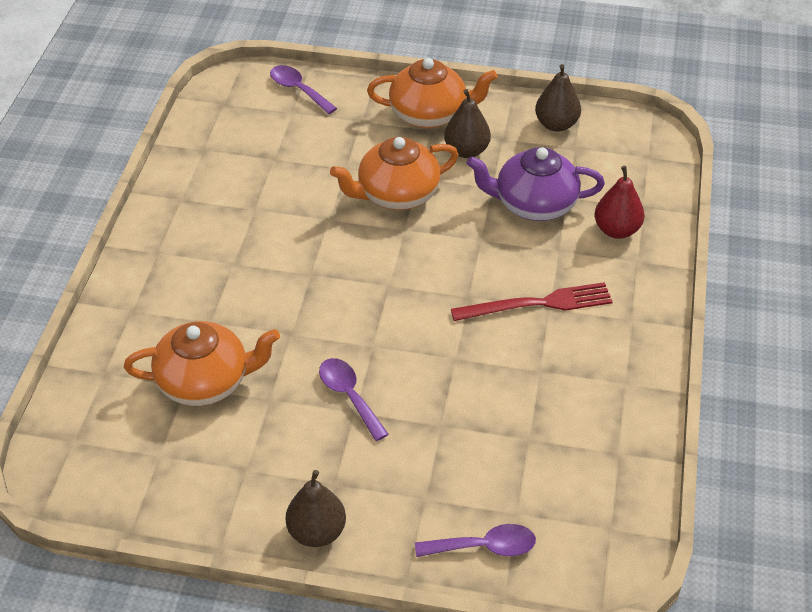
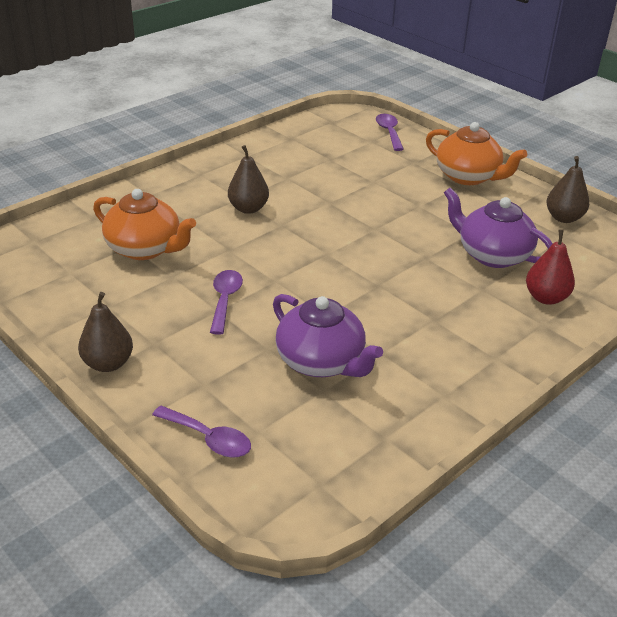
camera: 35 degrees right, 10 degrees down
(396, 194) = (392, 208): orange teapot -> none
(466, 151) = (473, 205): brown pear -> brown pear (248, 208)
(499, 411) = (321, 362): none -> purple teapot
(537, 304) = (427, 313): red fork -> none

